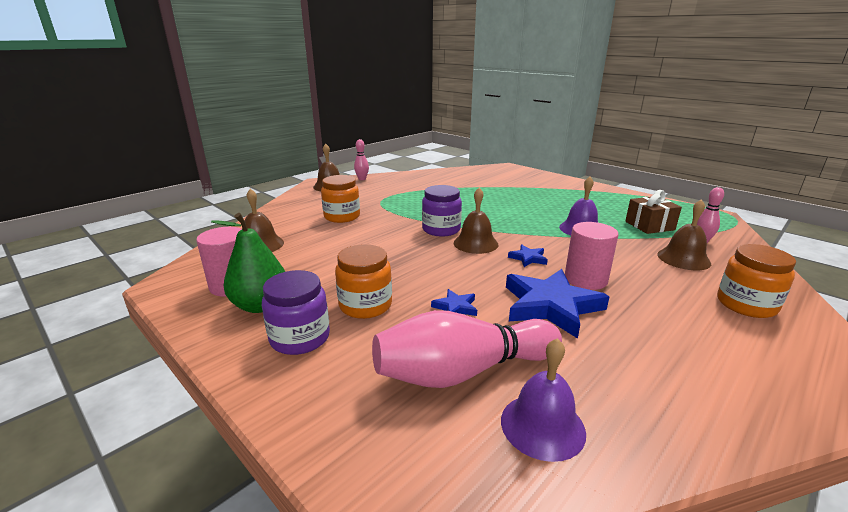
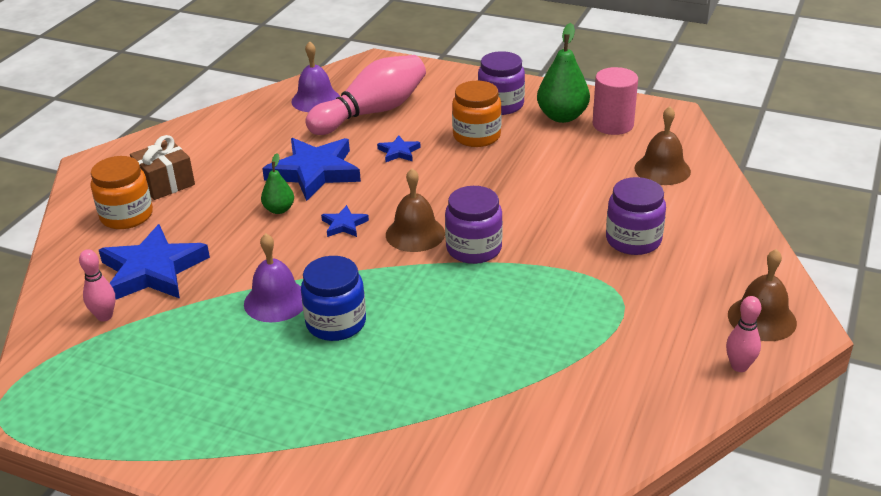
camera: 160 degrees right, 10 degrees up
(342, 216) = (633, 240): orange jar -> purple jar
(542, 215) = (336, 323): none -> blue jar
(585, 279) = (279, 209): pink cylinder -> green pear
(649, 226) = (166, 338): brown gift -> brown gift (165, 183)
(683, 258) = (153, 270): brown bell -> blue star

